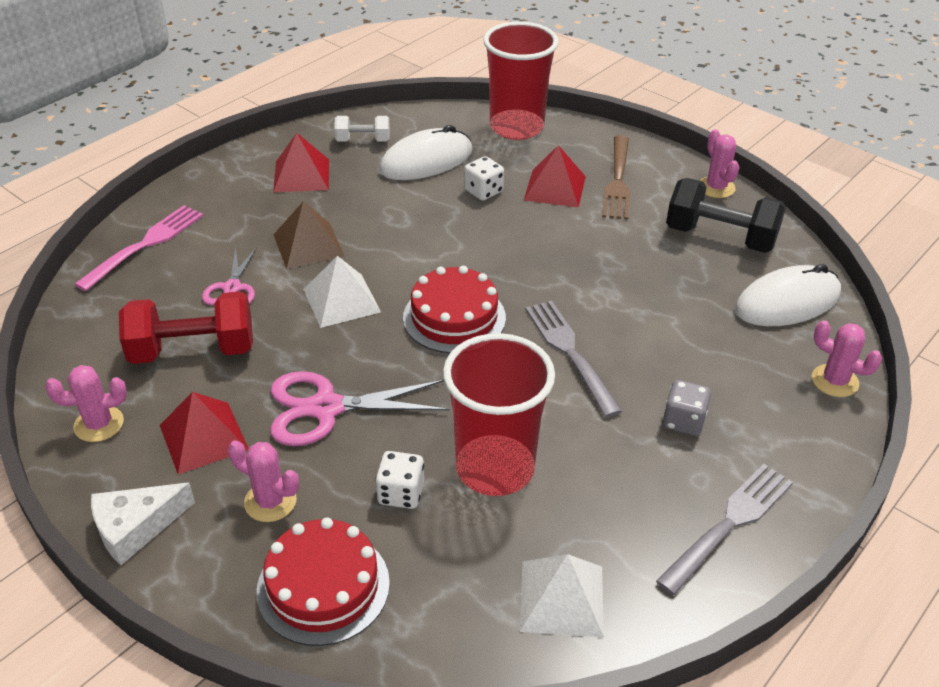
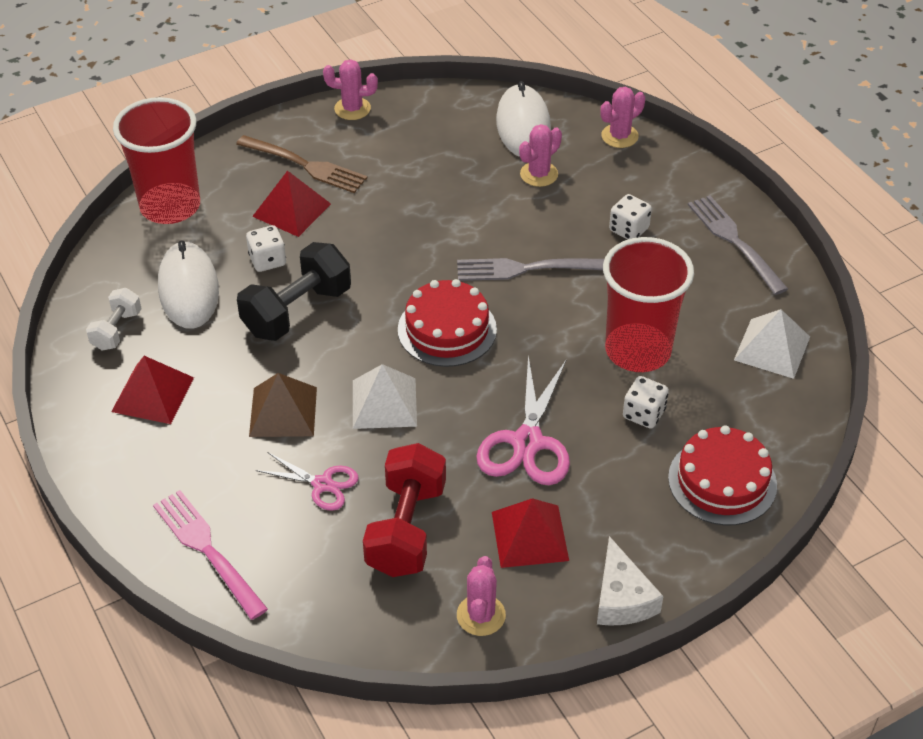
camera: 70 degrees left, 5 degrees up
(270, 501) = (624, 500): pink cactus -> pink cactus (539, 174)
(683, 421) = (629, 229): grey dice -> white dice
(720, 237) = (423, 132): black dumbbell -> black dumbbell (297, 311)

